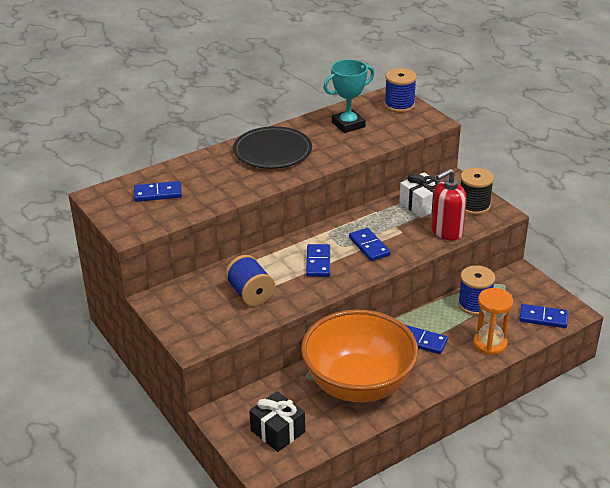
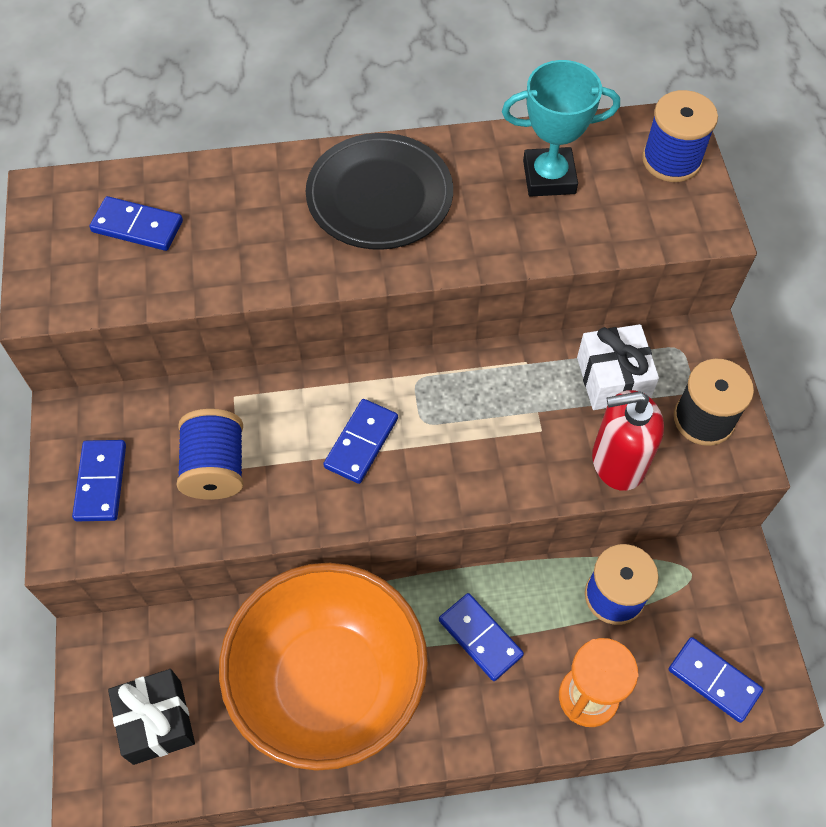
camera: 25 degrees right, 25 degrees up
(369, 246) = (465, 441): blue domino -> blue domino (101, 482)

